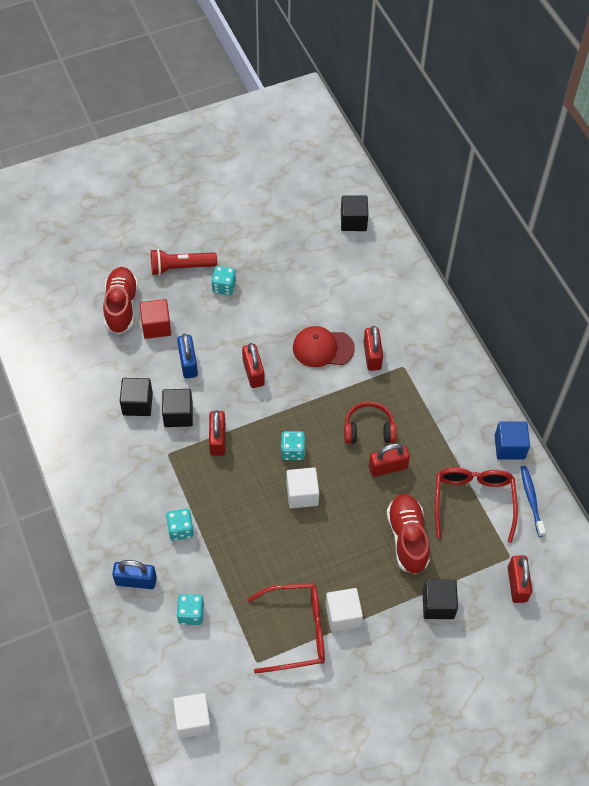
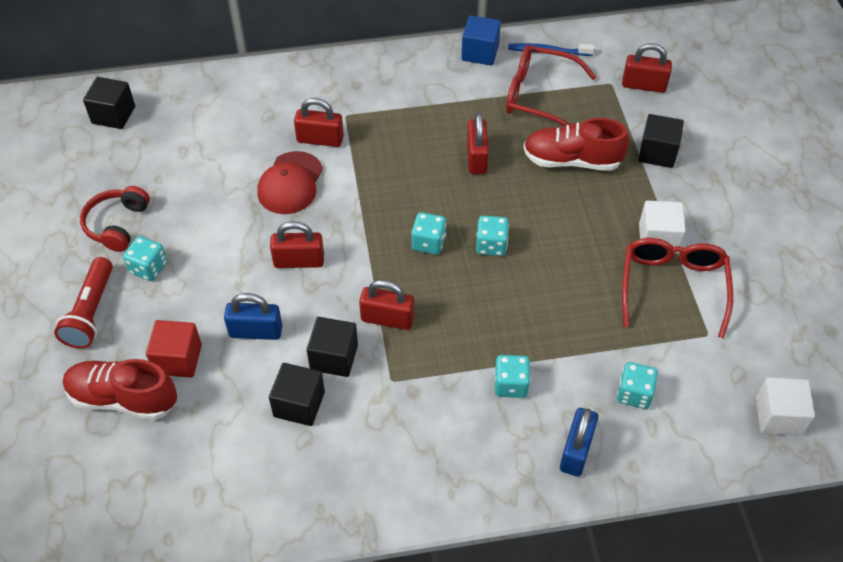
camera: 75 degrees left, 5 degrees down
(302, 494) = (491, 245): white cube -> turquoise dice
(369, 429) = (421, 164): red headphones -> red headphones (117, 224)

